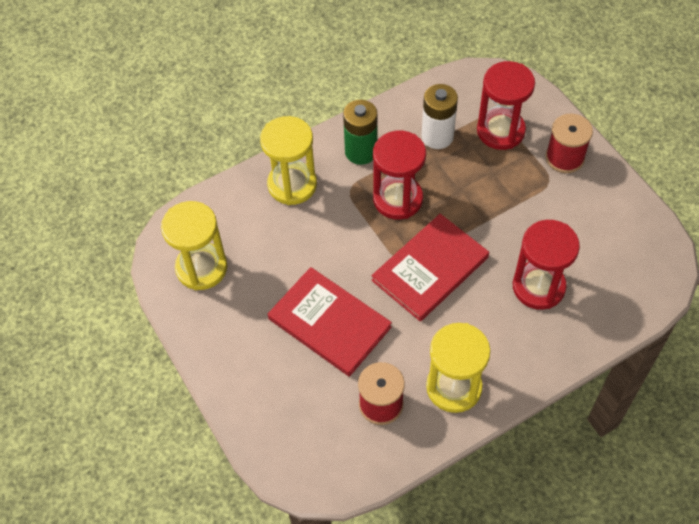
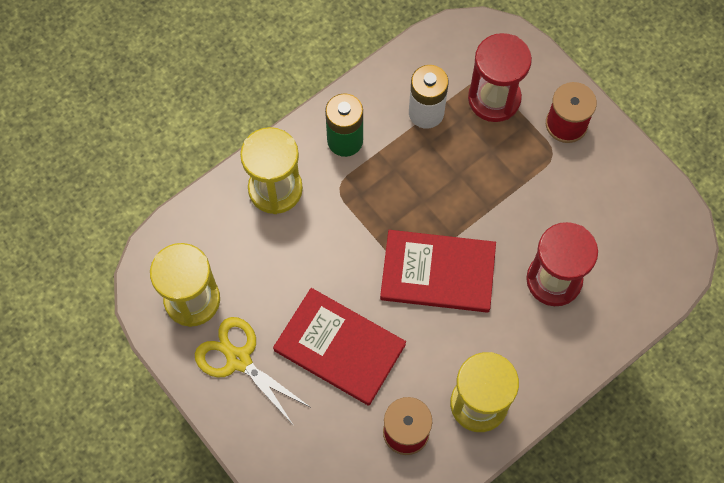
camera: 10 degrees left, 10 degrees up
(234, 323) = (238, 359): none -> yellow scissors
(397, 199) = (392, 194): red hourglass -> none
(430, 269) = (438, 272): red book -> red book turned 60 degrees clockwise

